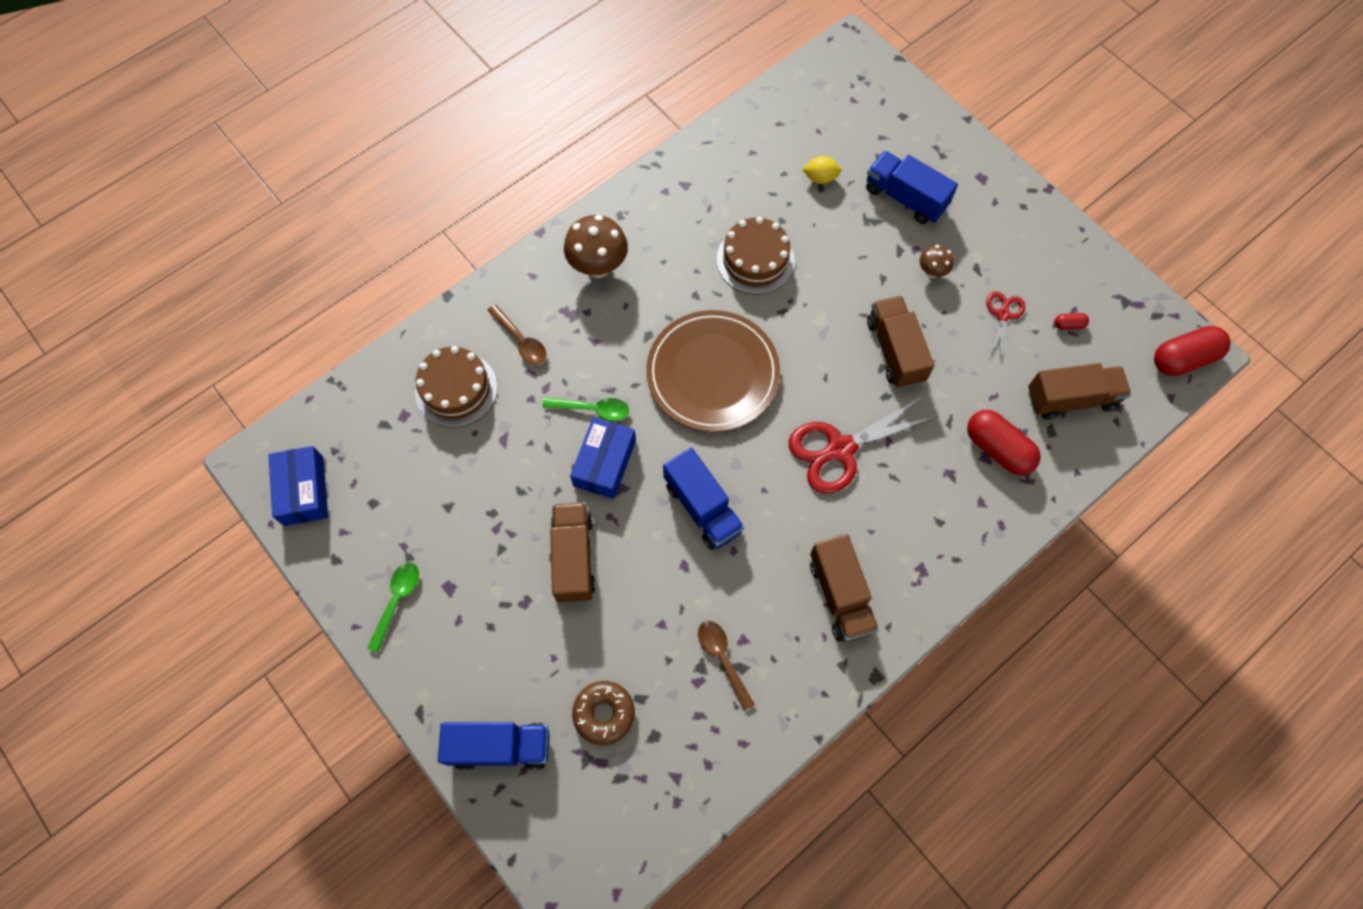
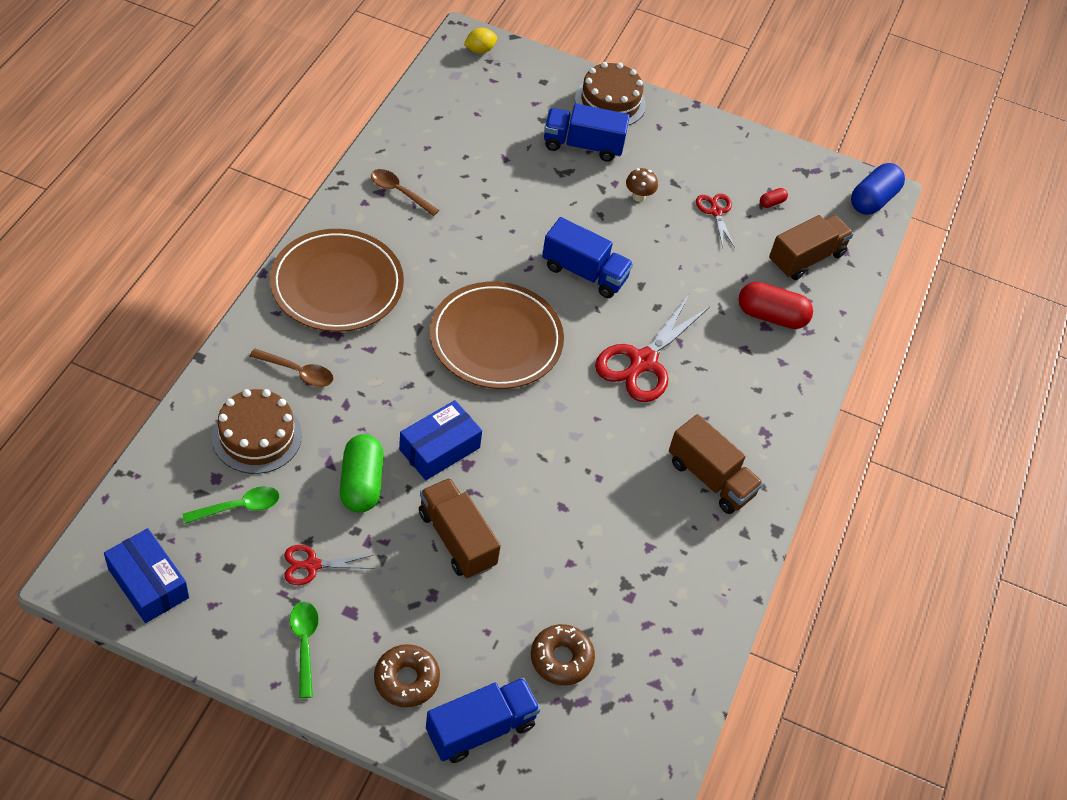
camera: 35 degrees left, 15 degrees down
(440, 530) = (312, 565): none -> red scissors
(462, 672) = (406, 679): none -> brown donut
(520, 470) = (361, 483): none -> green capsule
(592, 409) = (401, 407): green spoon -> green spoon (238, 507)
(598, 266) = (337, 284): brown mushroom -> brown plate
(604, 463) = (439, 448): blue box -> blue box turned 60 degrees clockwise
(703, 507) = (551, 452): blue truck -> blue truck (584, 272)
(723, 659) = (640, 569): brown spoon -> brown spoon (399, 192)
(755, 260) = (480, 234): brown cake -> brown cake (610, 102)
(820, 178) = (500, 151): yellow lemon -> yellow lemon (480, 50)
(895, 351) = (644, 268): brown truck -> none
(1183, 359) = (873, 200): red capsule -> blue capsule

